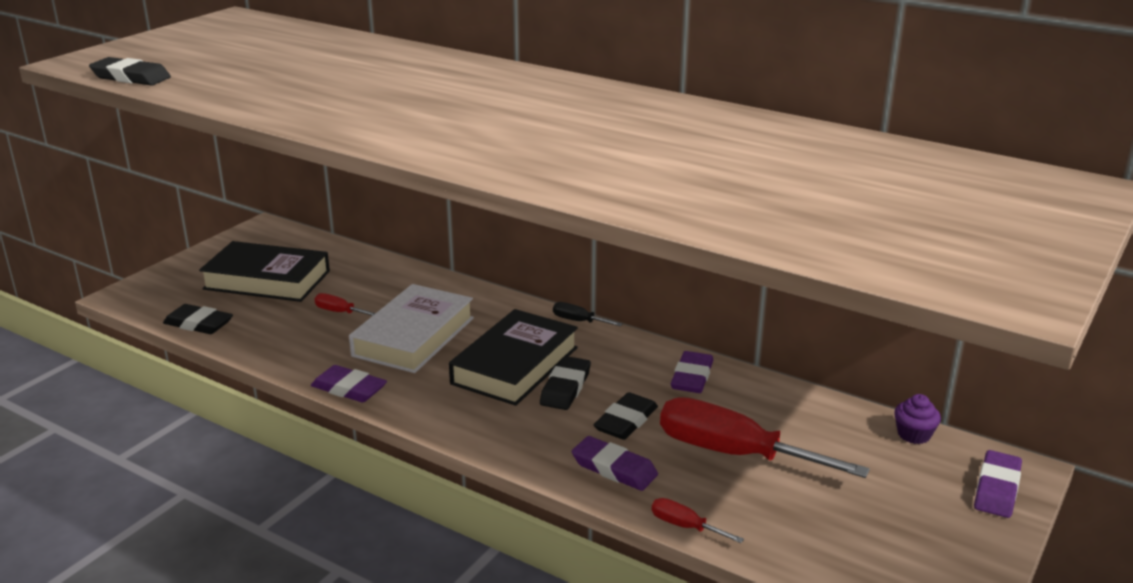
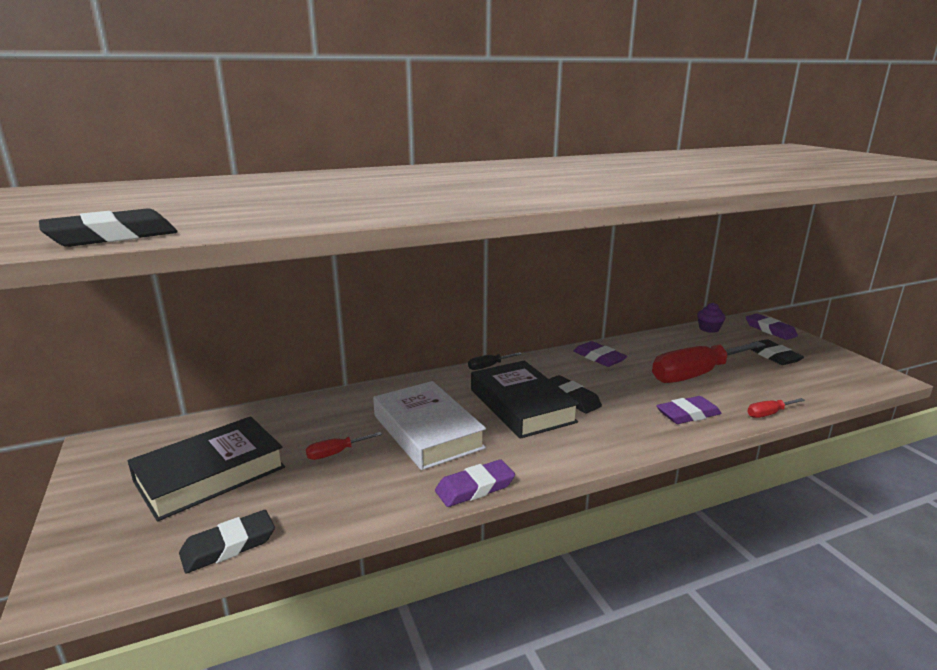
camera: 55 degrees left, 5 degrees down
(626, 421) = (633, 392): black eraser -> black eraser (773, 356)

